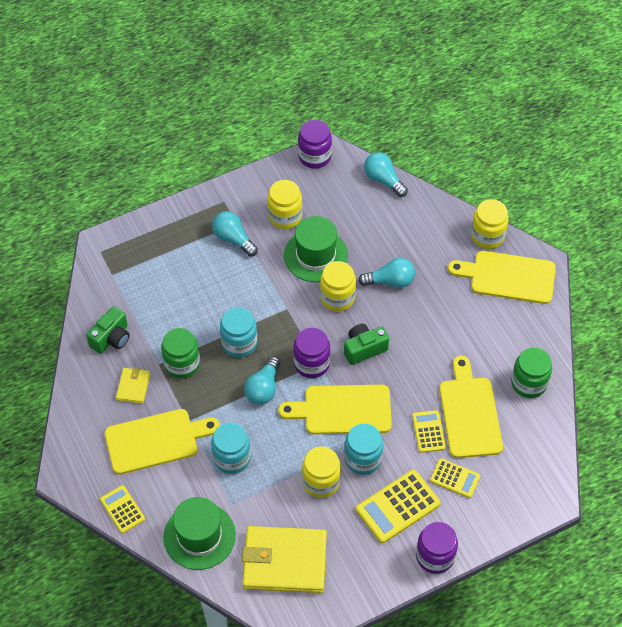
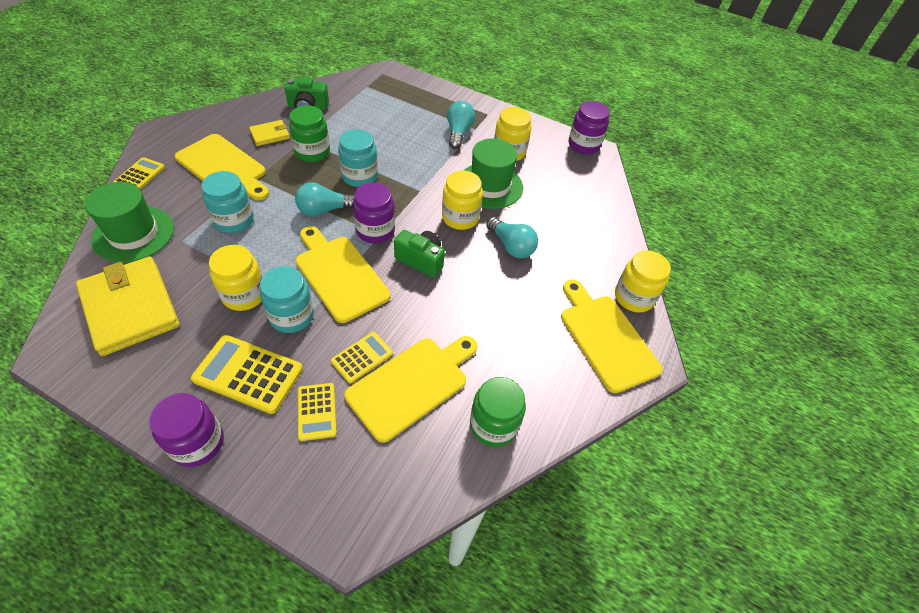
camera: 50 degrees right, 5 degrees down
(383, 180) = (609, 195): turquoise light bulb -> none

